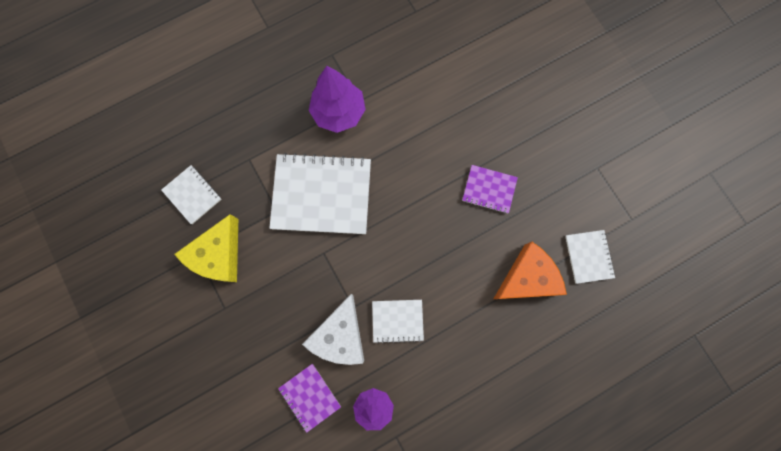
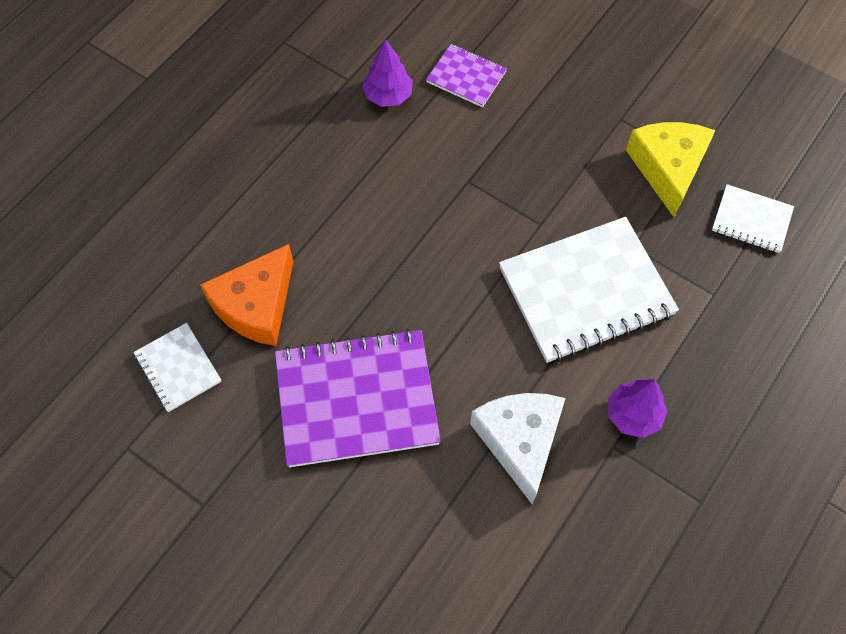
camera: 155 degrees right, 15 degrees down
(339, 112) = (633, 415): purple tree -> purple tree, size x0.65
(340, 335) = (466, 147): white cheese -> white cheese (520, 441)
(397, 321) = (405, 189): white notebook -> none
(489, 189) = (356, 399): purple notebook -> purple notebook, size x1.98

